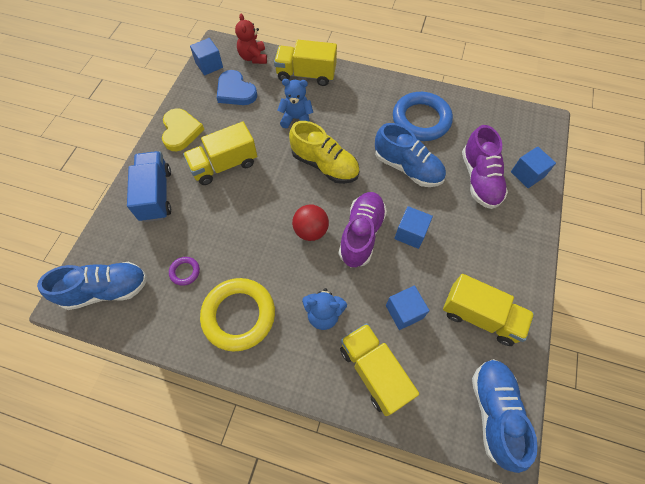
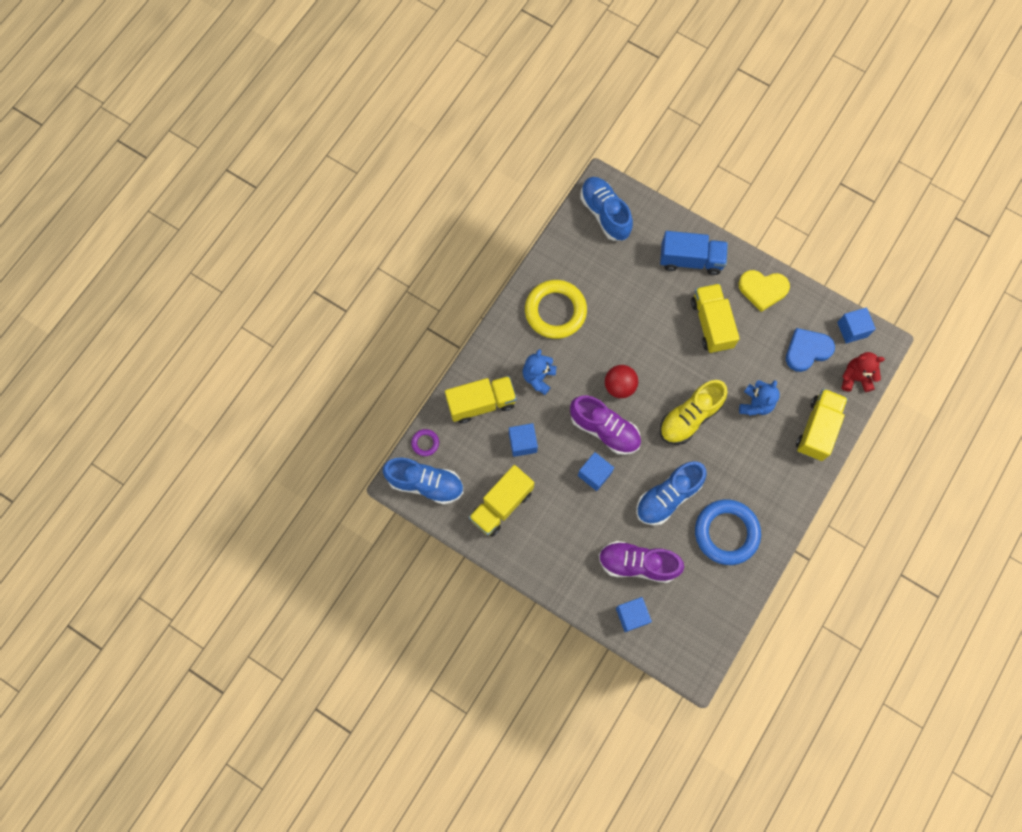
camera: 105 degrees right, 10 degrees up
(106, 290) = (605, 214): blue shoe -> blue shoe turned 150 degrees clockwise
(185, 272) = (605, 275): purple ring -> purple ring (425, 443)

